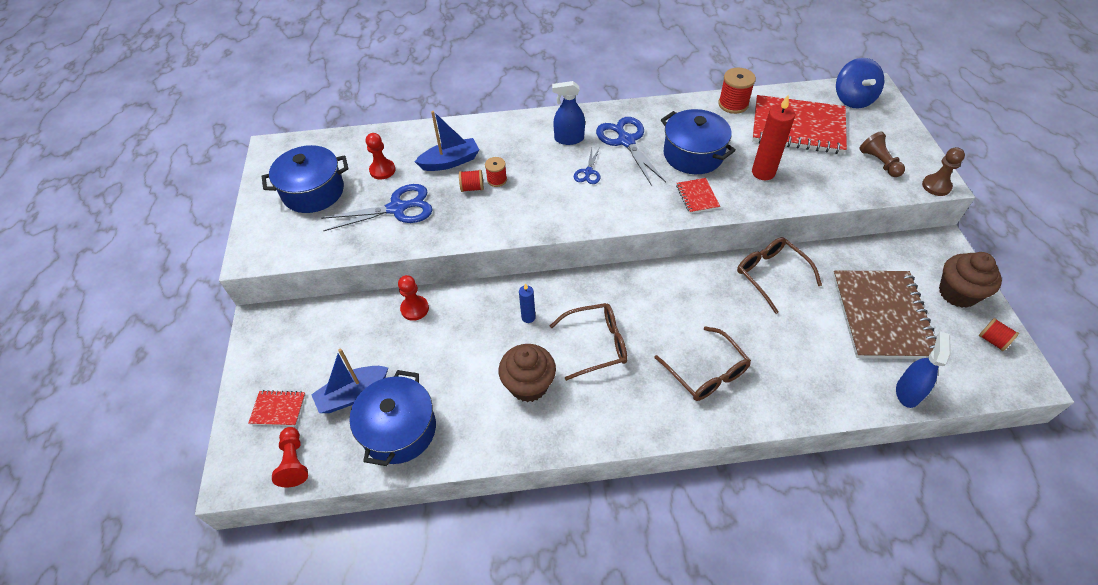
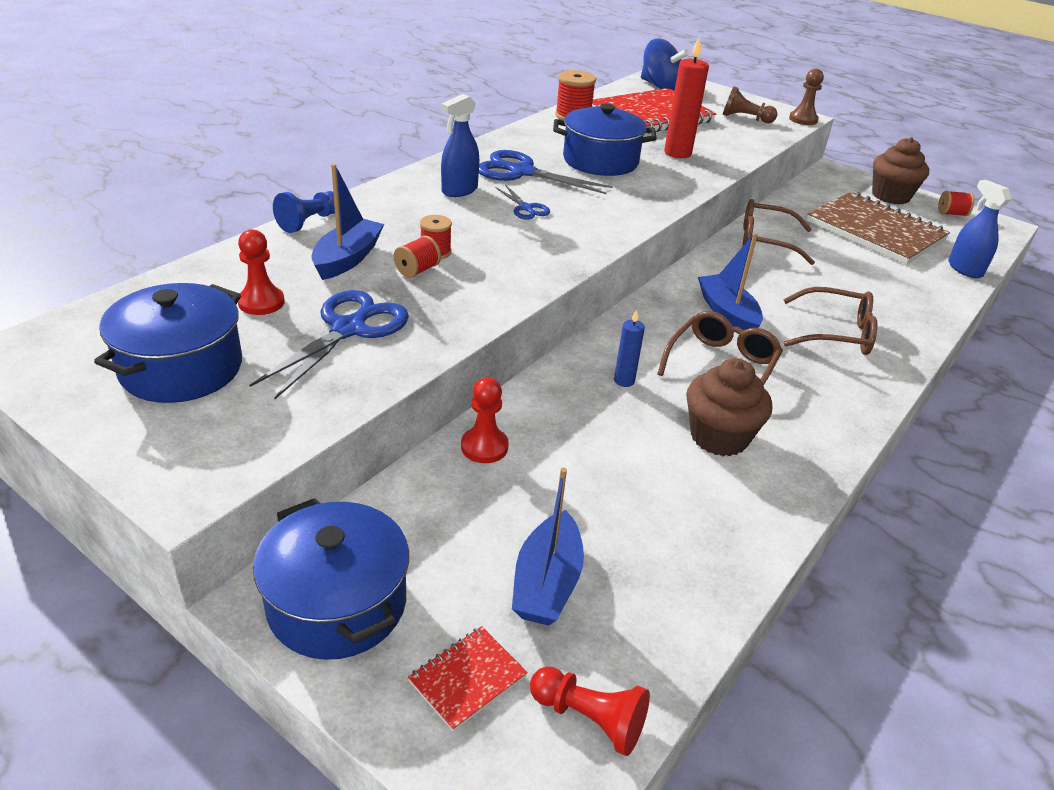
camera: 50 degrees left, 15 degrees down
(399, 430) = (660, 575): blue pot -> blue pot (337, 603)
(463, 126) = (310, 222): none -> blue pawn
(654, 313) = (727, 313): none -> blue boat
(697, 197) = (655, 188): red notebook -> none

